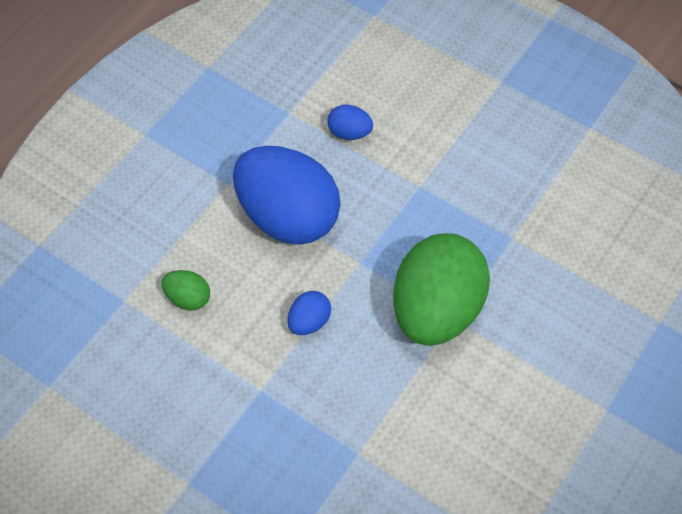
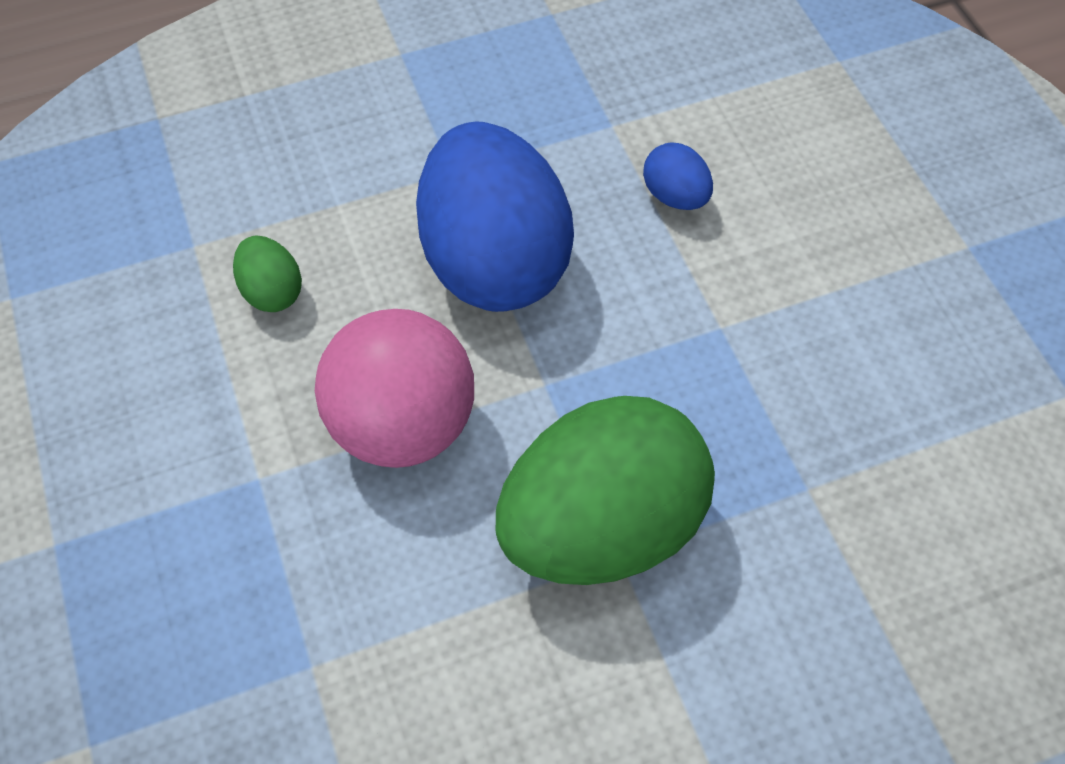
camera: 35 degrees right, 0 degrees up
(309, 322) = (403, 424): blue egg -> pink ball

